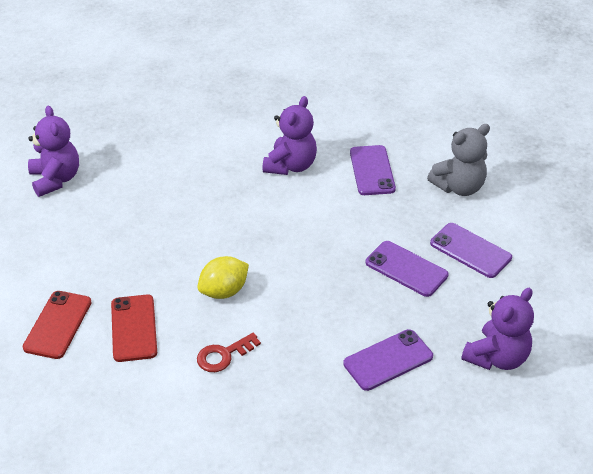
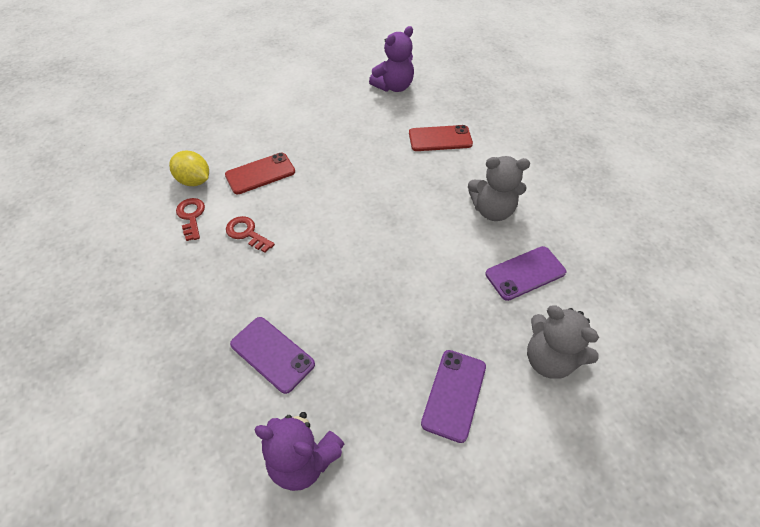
camera: 70 degrees right, 10 degrees up
(57, 325) = (252, 135): red phone -> red phone (440, 138)
(169, 403) = (191, 216): none -> red key
(224, 291) = (317, 212): yellow lemon -> yellow lemon (194, 181)
(291, 166) = (492, 210): purple teddy bear -> grey teddy bear
(406, 269) = (399, 339): purple phone -> none

